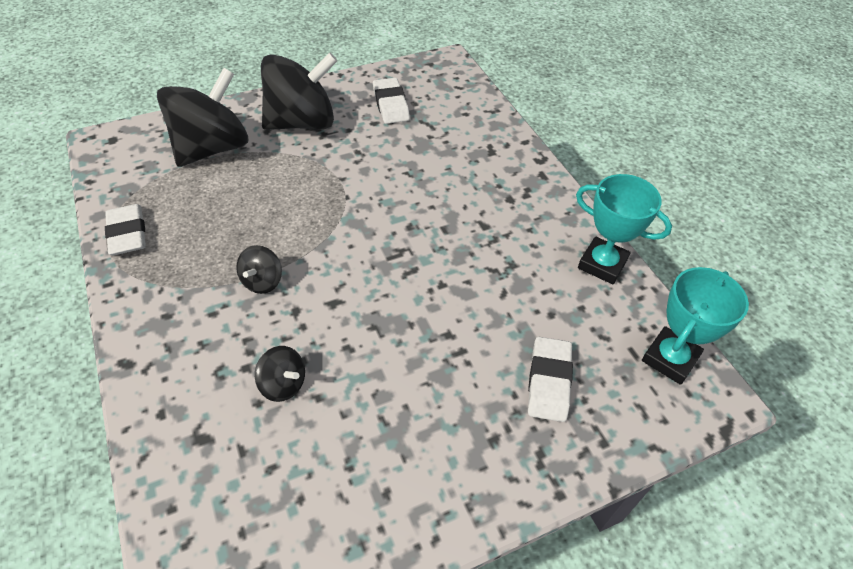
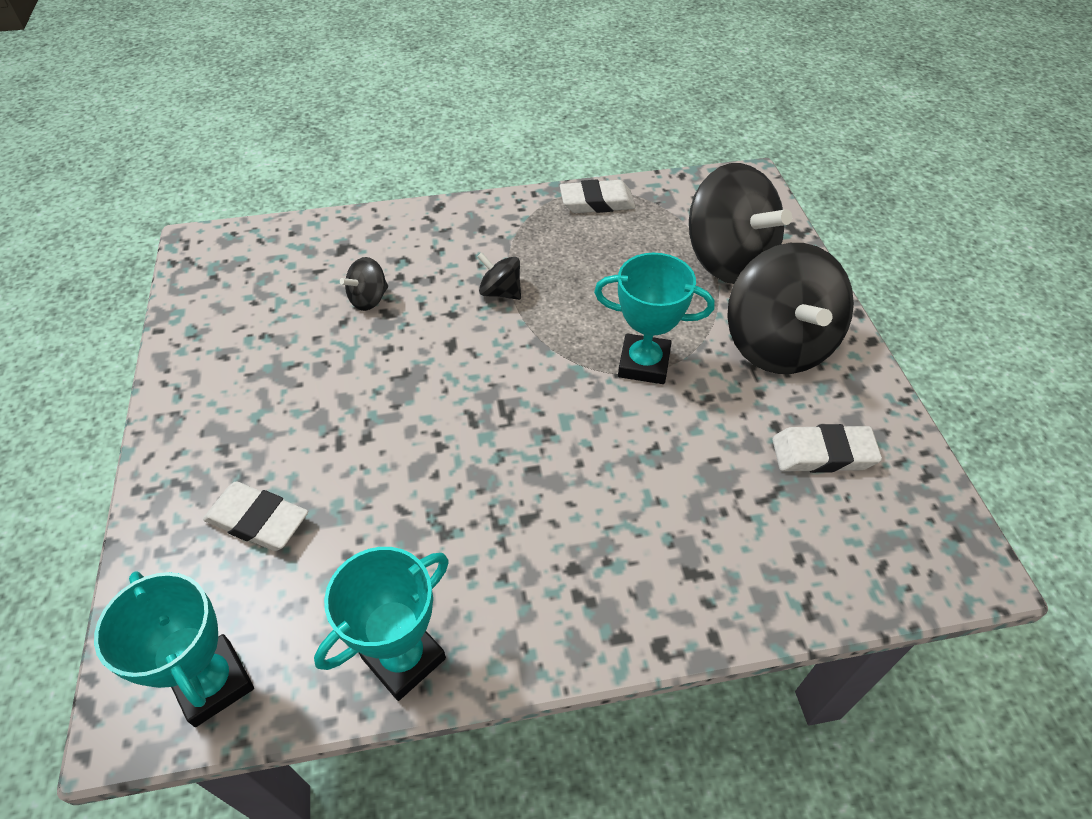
camera: 105 degrees right, 0 degrees up
(333, 184) = (644, 364): none -> turquoise trophy

